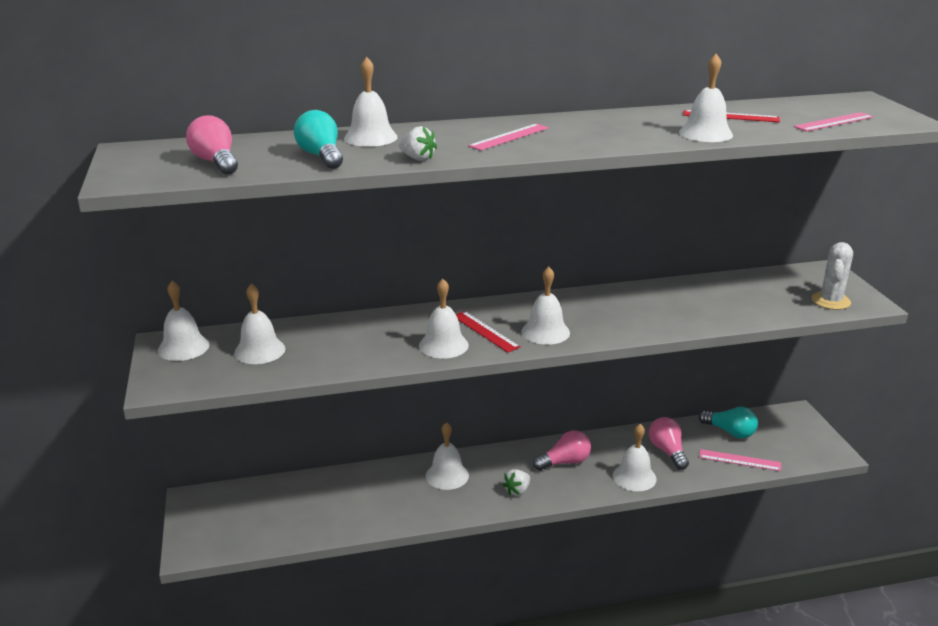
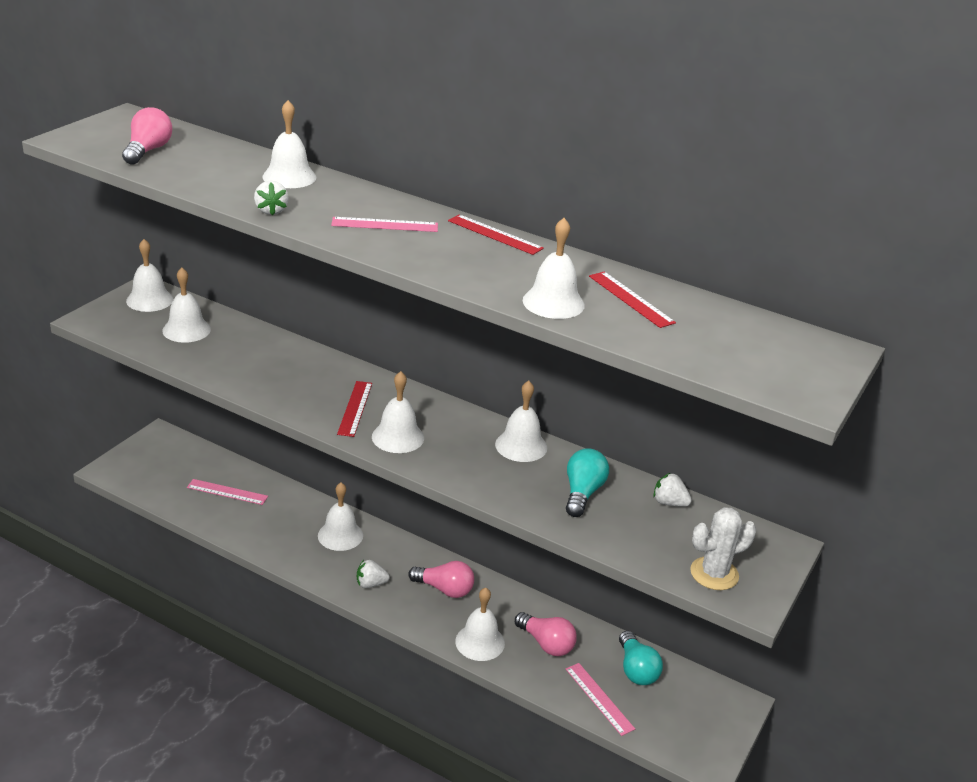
camera: 40 degrees right, 5 degrees up
(321, 156) = (218, 177): turquoise light bulb -> turquoise light bulb (582, 493)
(443, 345) = (305, 400): white bell -> white bell (521, 446)
(581, 117) = (495, 234): none -> red ruler
(667, 451) = (546, 643): pink light bulb -> pink light bulb turned 105 degrees clockwise
(744, 281) = (669, 503): none -> white strawberry
(834, 122) = (717, 355): pink ruler -> pink ruler (227, 492)

